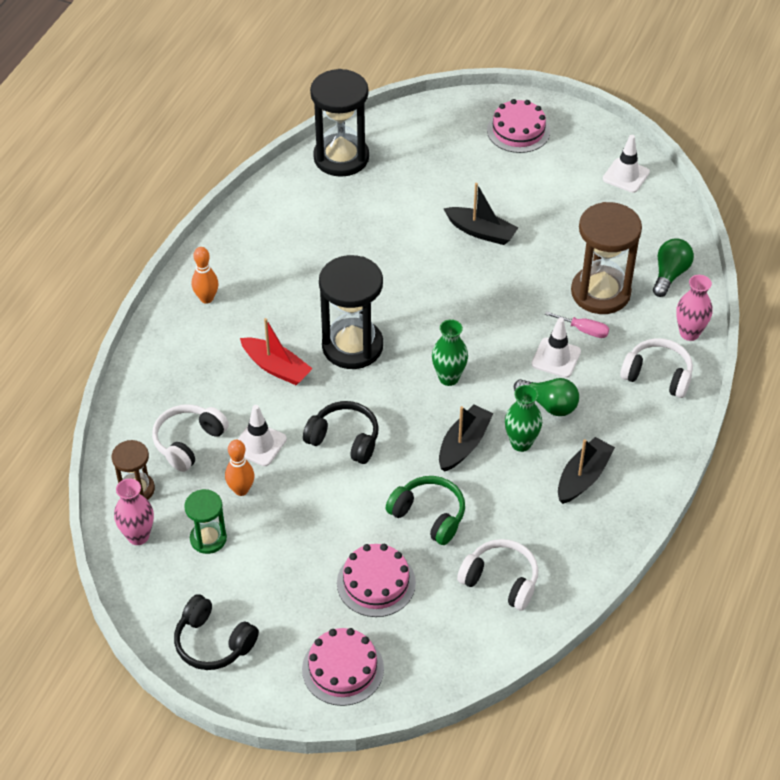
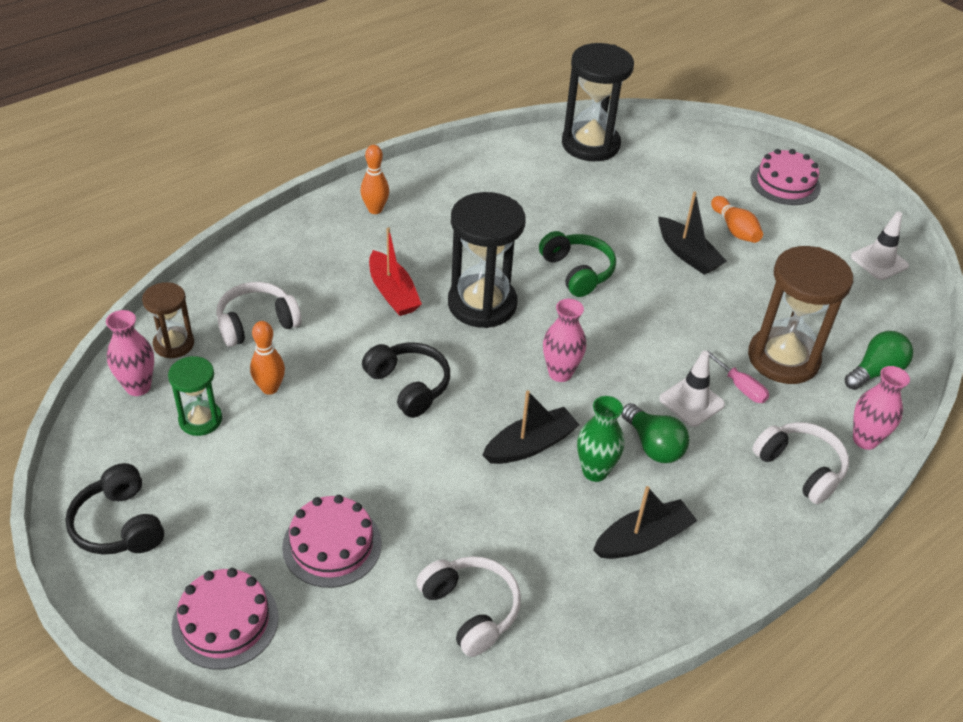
camera: 25 degrees right, 5 degrees down
(259, 444) = (321, 354): white traffic cone -> none
(429, 515) = (440, 501): green headphones -> green headphones (577, 272)
(448, 378) = (560, 373): green vase -> pink vase
(503, 192) = (734, 229): none -> orange bowling pin

